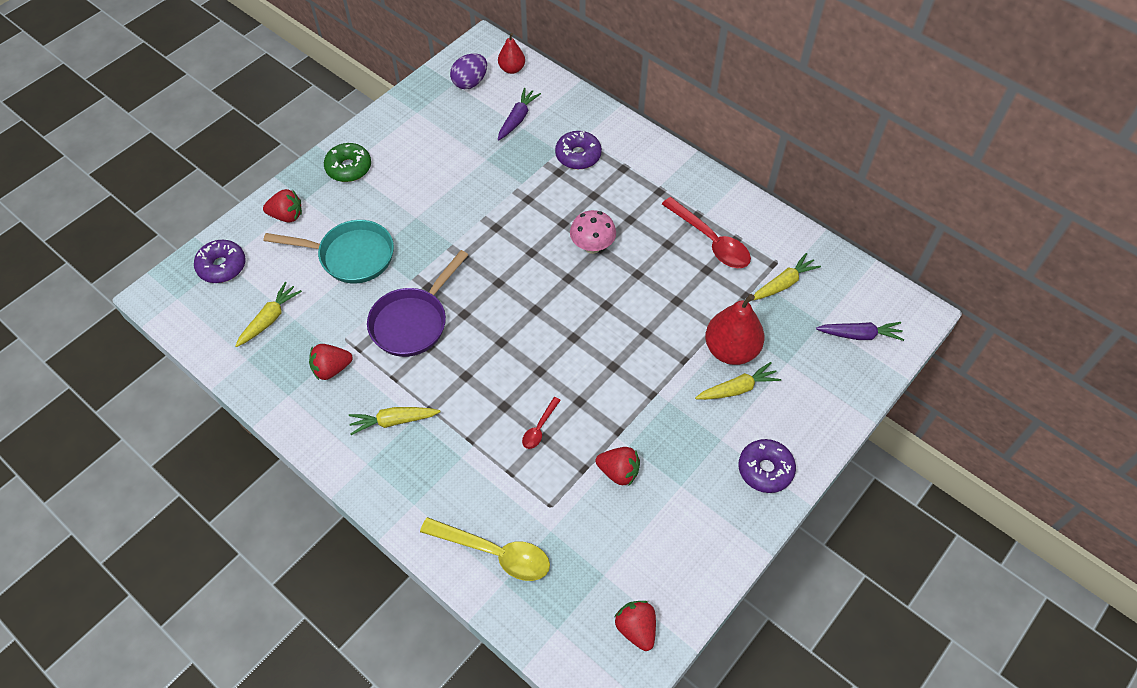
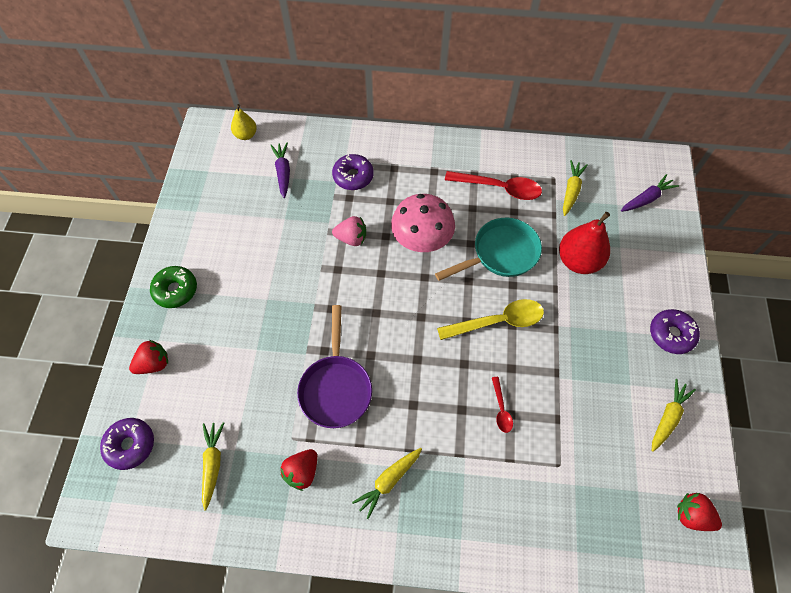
camera: 35 degrees left, 5 degrees up
(351, 256) = (239, 364): turquoise pan -> turquoise pan (500, 254)
(470, 82) = (221, 163): purple egg -> none
(494, 553) = (552, 533): yellow spoon -> yellow spoon (497, 321)
(512, 69) = (246, 135): red pear -> yellow pear
(530, 208) = (351, 238): none -> pink strawberry
(592, 246) = (421, 241): pink mushroom -> pink mushroom, size x1.52
(618, 472) = (582, 404): red strawberry -> none
(737, 388) = (606, 287): yellow carrot -> yellow carrot (668, 417)

